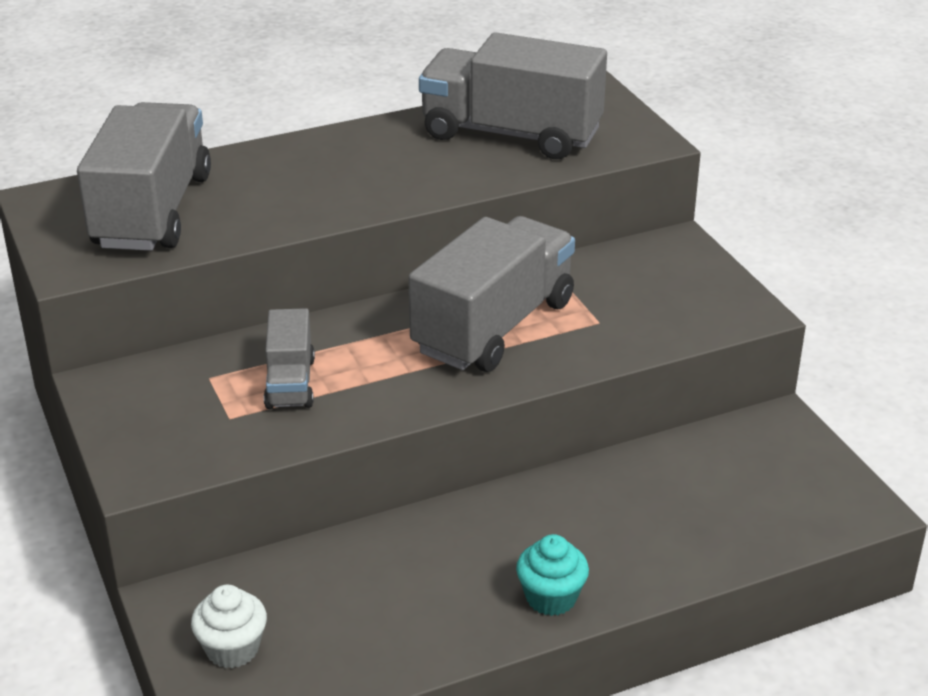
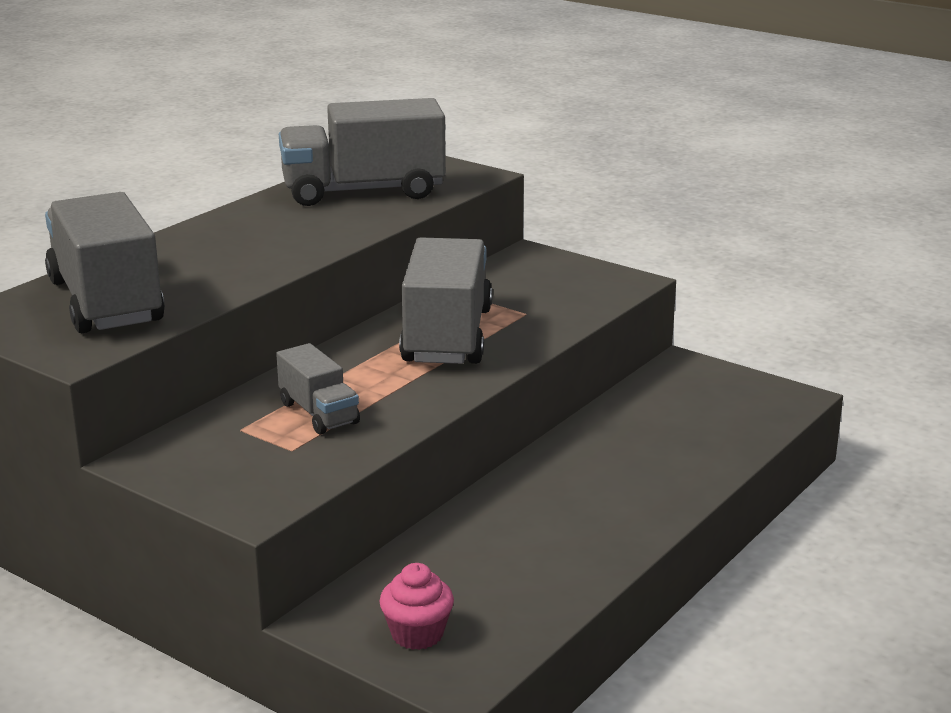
camera: 30 degrees left, 10 degrees down
(232, 649) = (417, 634): white cupcake -> pink cupcake
(551, 598) = (636, 516): turquoise cupcake -> none

